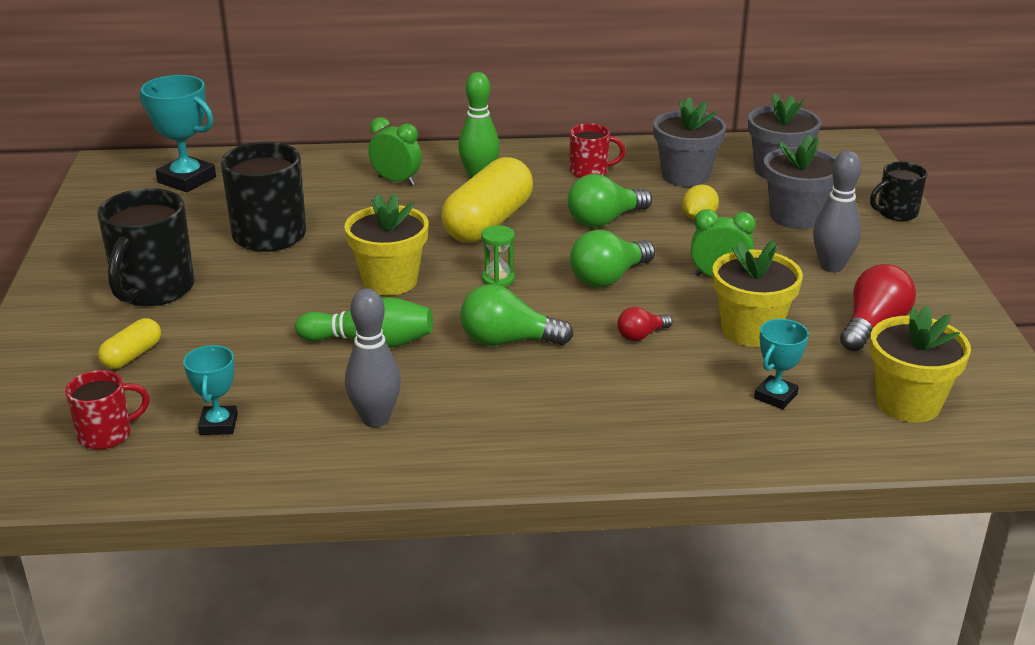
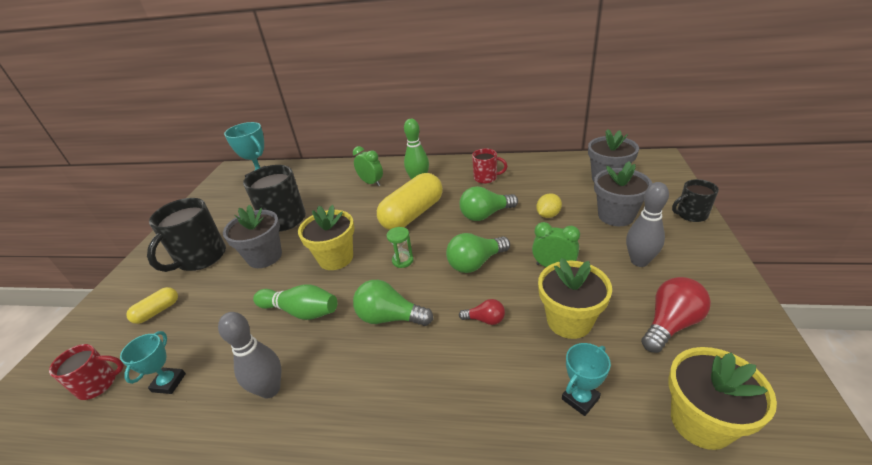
camera: 15 degrees right, 5 degrees up
(641, 335) = (485, 319): red light bulb -> red light bulb turned 150 degrees counterclockwise
(685, 176) = (545, 182): grey flower pot -> grey flower pot (265, 256)

